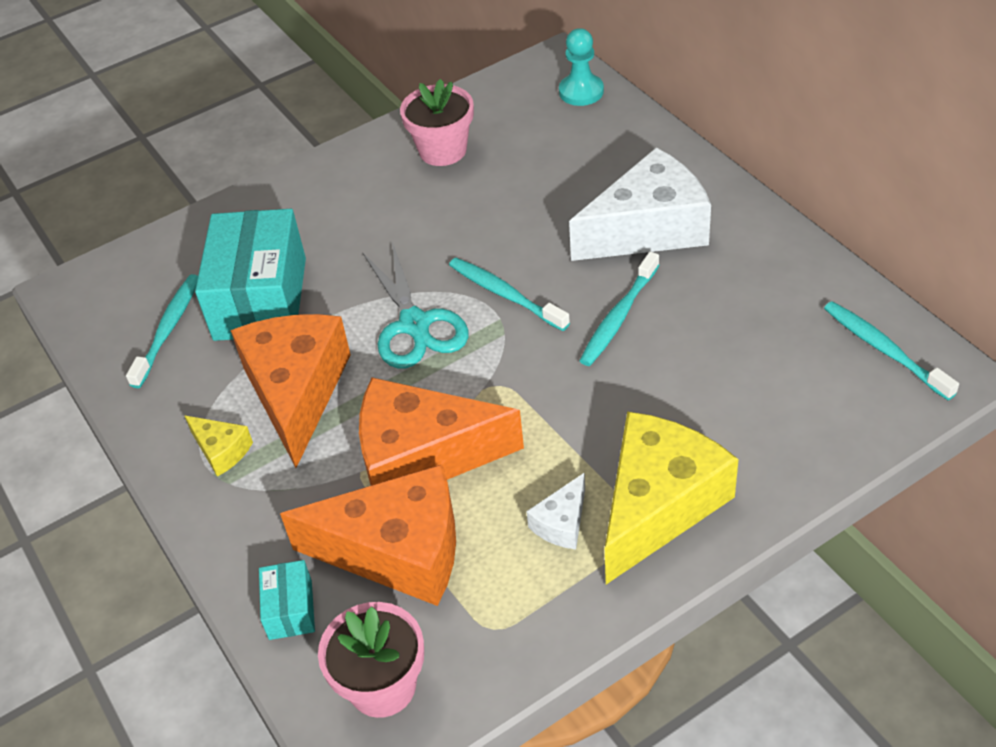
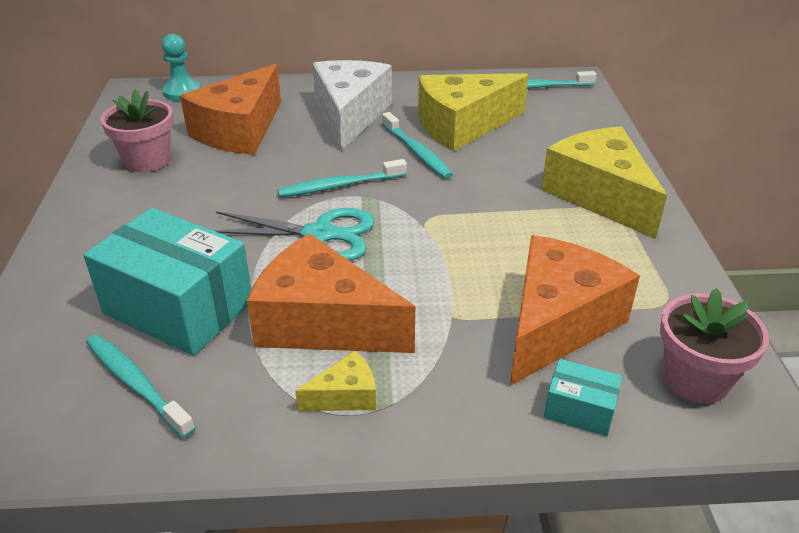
camera: 65 degrees left, 10 degrees down
(423, 456) = (466, 277): orange cheese -> orange cheese (240, 131)
(562, 523) = (586, 237): white cheese -> none
(712, 326) = (462, 126): none -> yellow cheese

